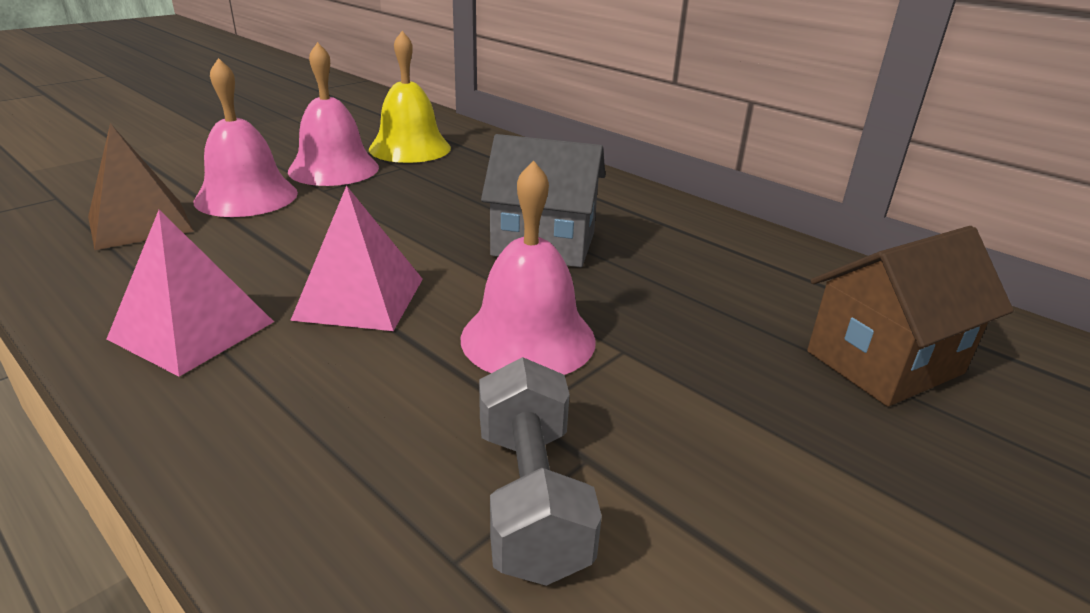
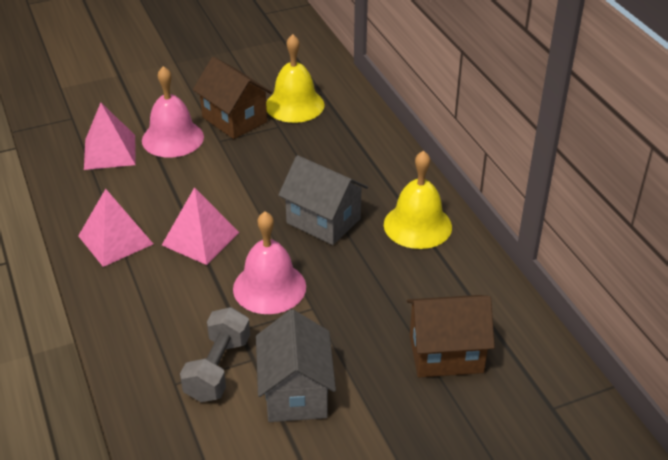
camera: 25 degrees right, 10 degrees up
(140, 223) = (109, 152): brown pyramid -> pink pyramid
(333, 169) = (234, 120): pink bell -> brown house
(674, 228) = (417, 225): none -> yellow bell
(721, 497) = (295, 393): none -> grey house

